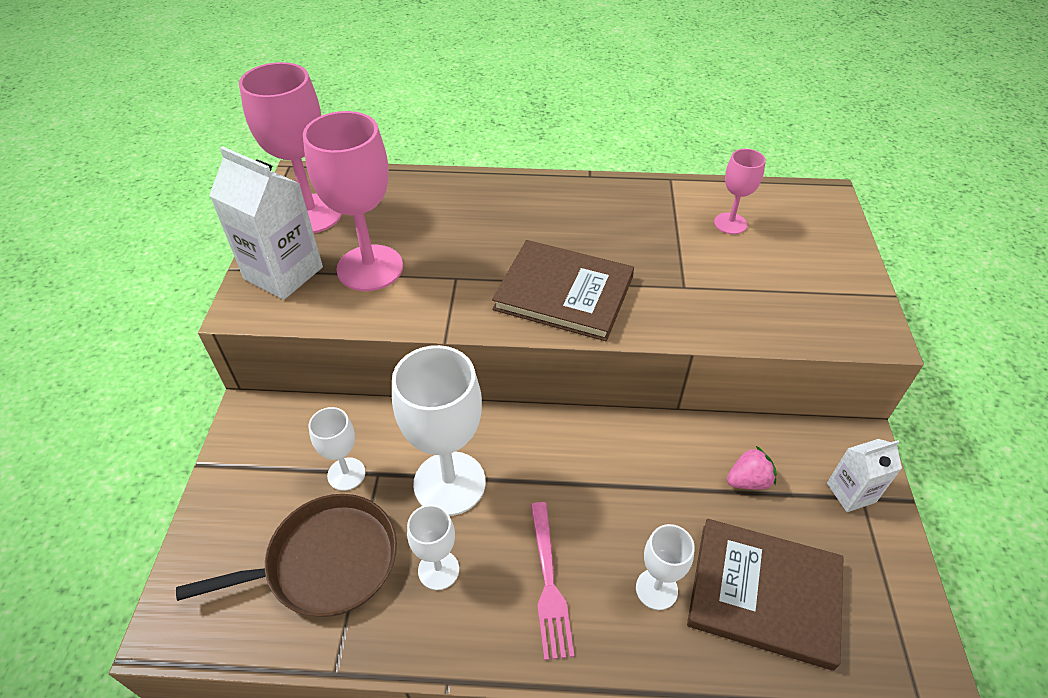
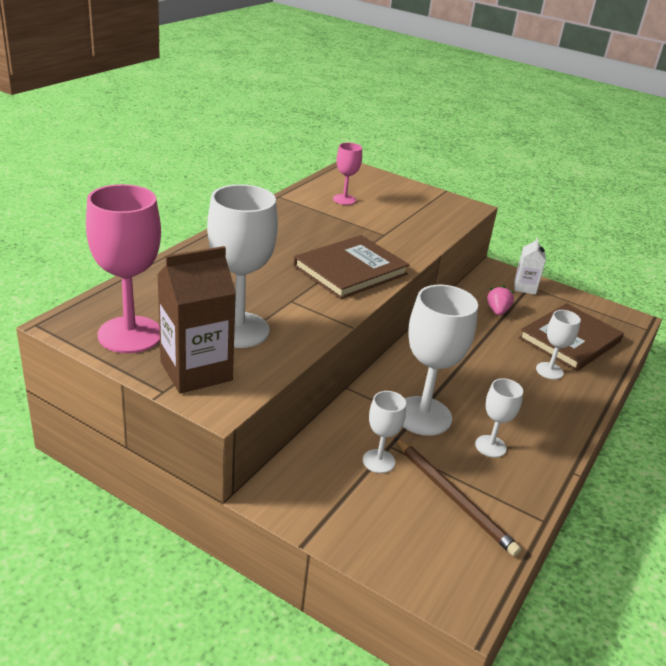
camera: 65 degrees left, 15 degrees down
(283, 273) = (196, 371): white carton -> brown carton
(326, 562) = (453, 497): brown pan -> brown pencil
(370, 268) = (239, 330): pink goblet -> white goblet
(549, 583) = (525, 406): pink fork -> none

